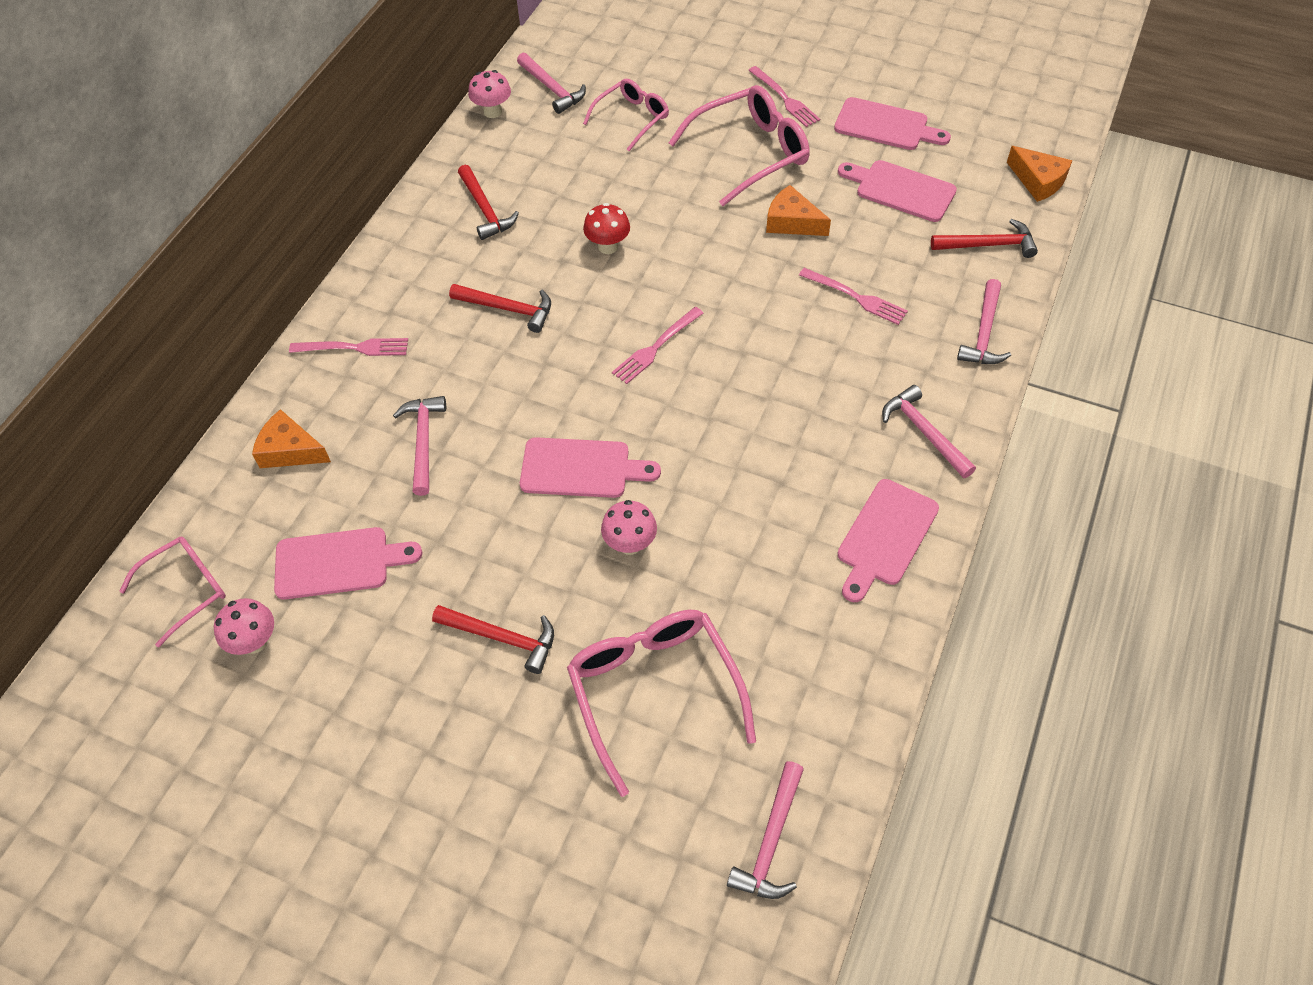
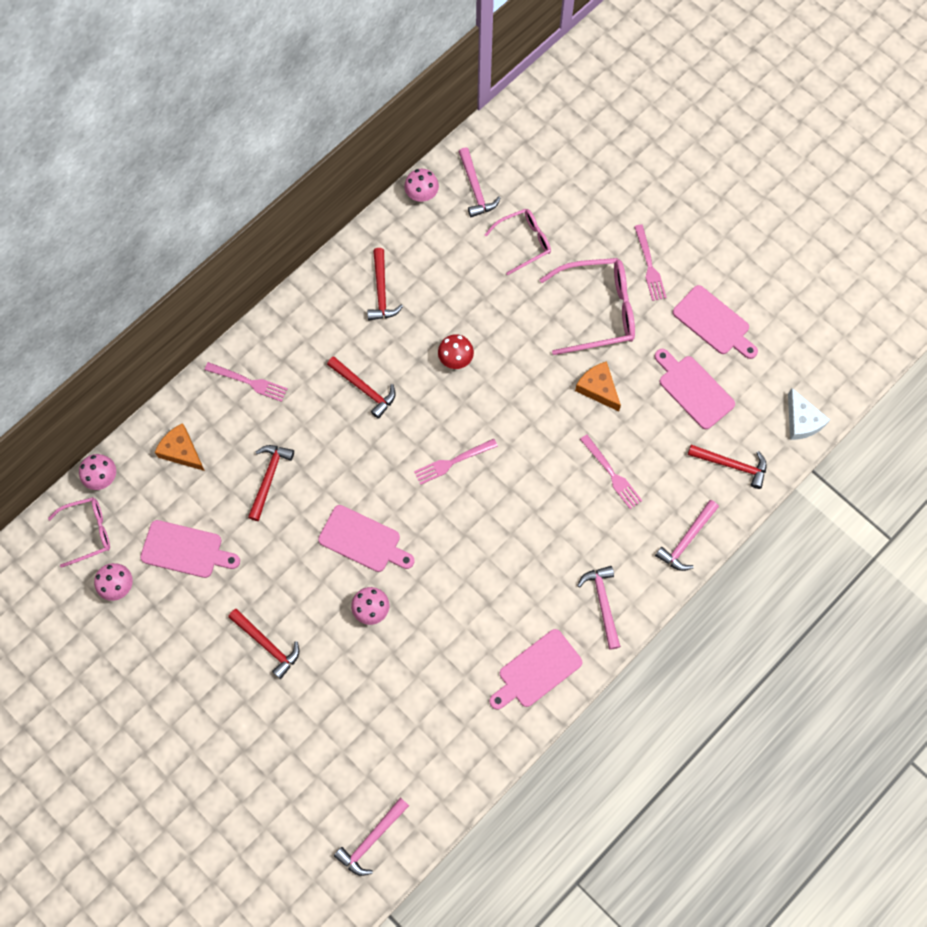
camera: 20 degrees right, 15 degrees up
(187, 517) = (103, 478): none -> pink mushroom
(423, 441) = (269, 478): pink hammer -> red hammer
(654, 691) = (344, 718): pink glasses -> none
(1038, 181) = (802, 421): orange cheese -> white cheese

